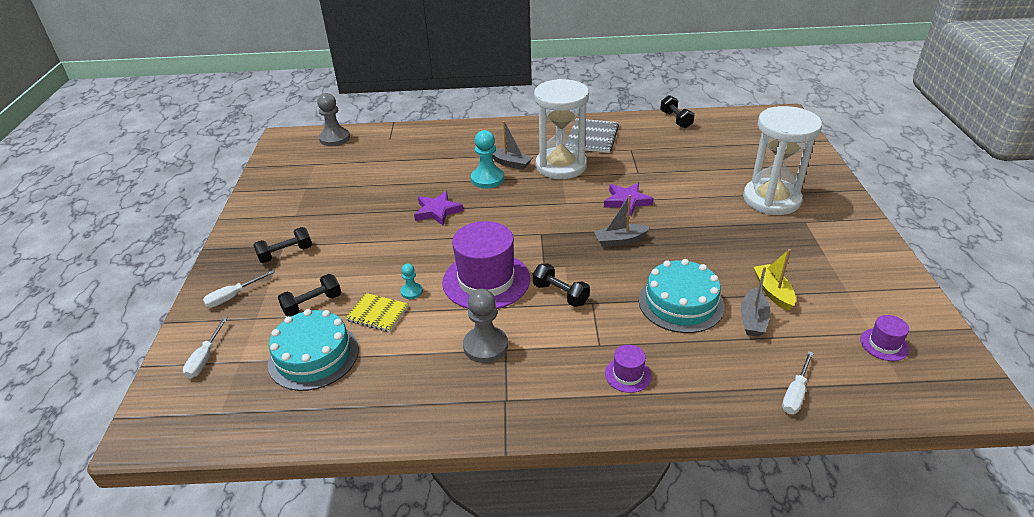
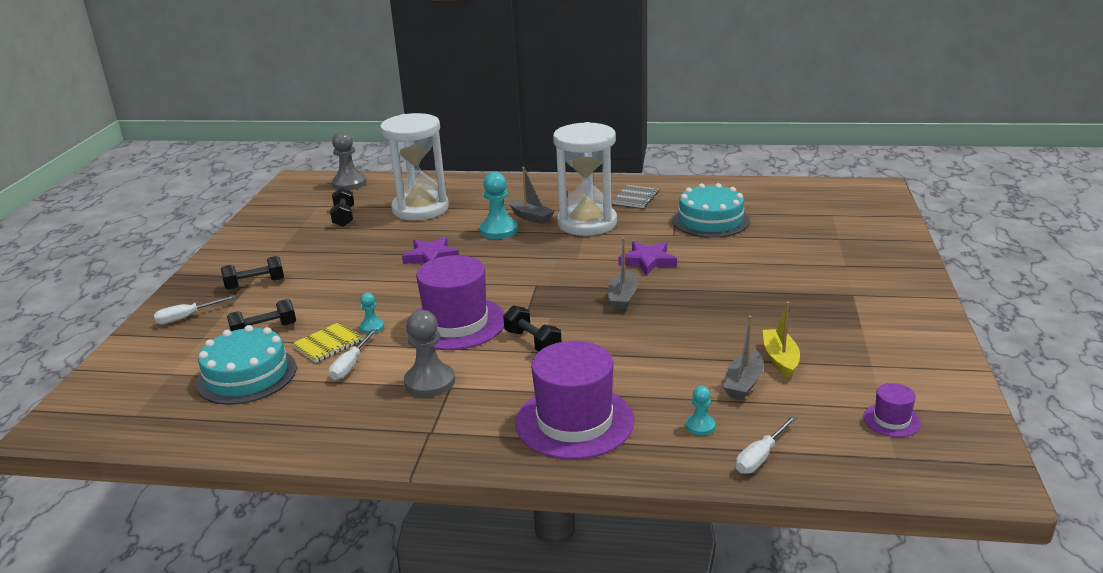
camera: 10 degrees right, 10 degrees down
(205, 358) = (138, 368): white screwdriver -> white screwdriver (350, 365)
(377, 313) = (328, 344): yellow notebook -> yellow notebook turned 75 degrees counterclockwise
(592, 137) = (635, 198): grey notebook -> grey notebook, size x0.65
(620, 240) = (622, 297): grey boat -> grey boat turned 75 degrees counterclockwise
(628, 375) = (574, 422): purple hat -> purple hat, size x2.23
(676, 120) = (742, 186): black dumbbell -> black dumbbell (344, 217)
(681, 303) = (666, 361): turquoise cake -> turquoise cake (710, 220)
(734, 367) = (700, 426): none -> turquoise pawn
(771, 199) = (821, 270): white hourglass -> white hourglass (420, 209)

